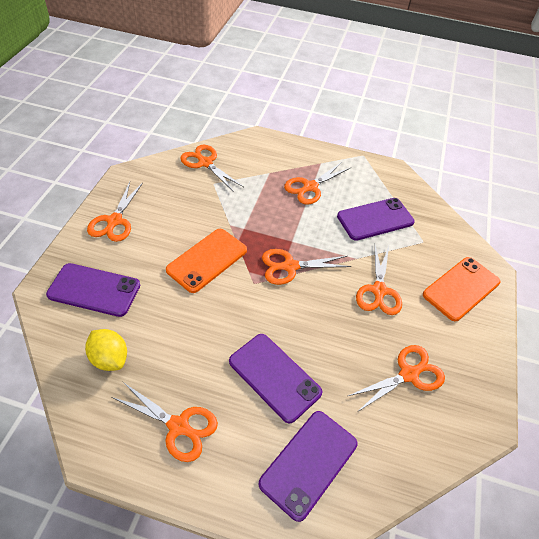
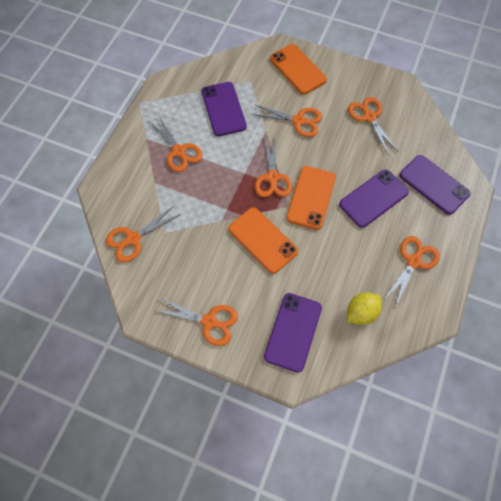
camera: 80 degrees left, 15 degrees up
(267, 305) = (311, 197): none -> orange phone

